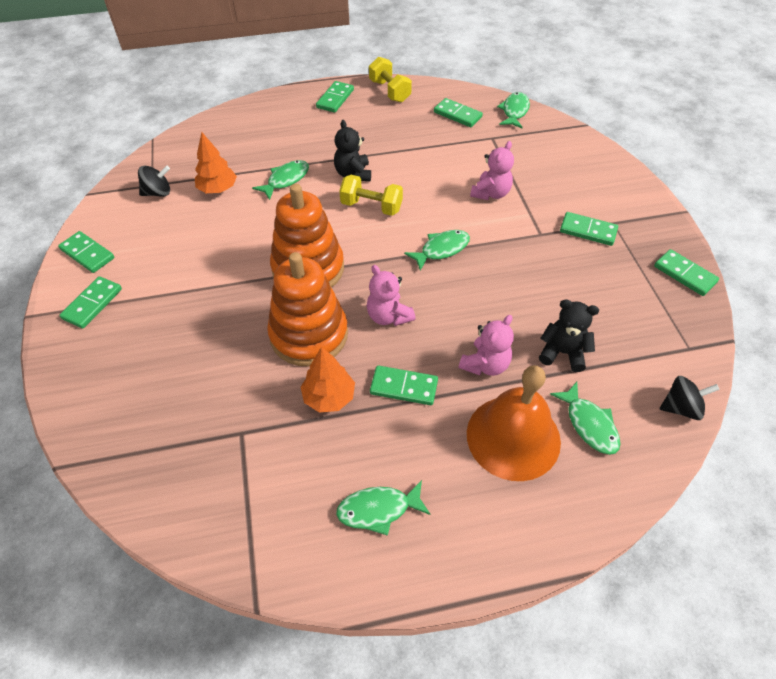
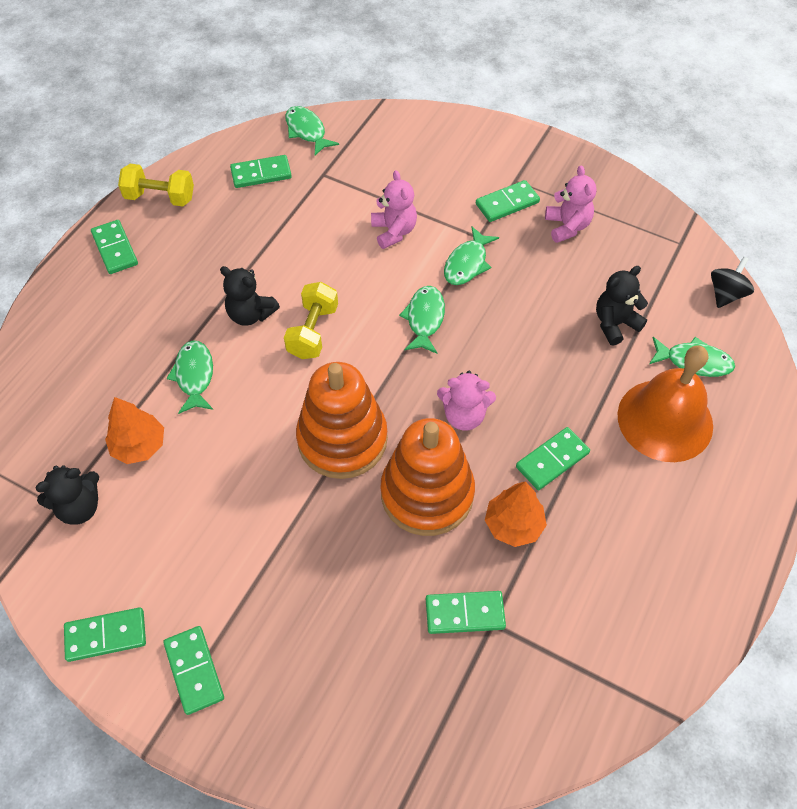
camera: 50 degrees left, 5 degrees up
(158, 193) = (79, 507): black spinning top -> black teddy bear
(371, 206) = (313, 331): yellow dumbbell -> yellow dumbbell turned 45 degrees counterclockwise
(378, 509) = (657, 564): green fish -> green fish (467, 263)
(485, 364) = (580, 384): pink teddy bear -> pink teddy bear (567, 226)
(684, 274) = (611, 184): green domino -> green domino (465, 613)

